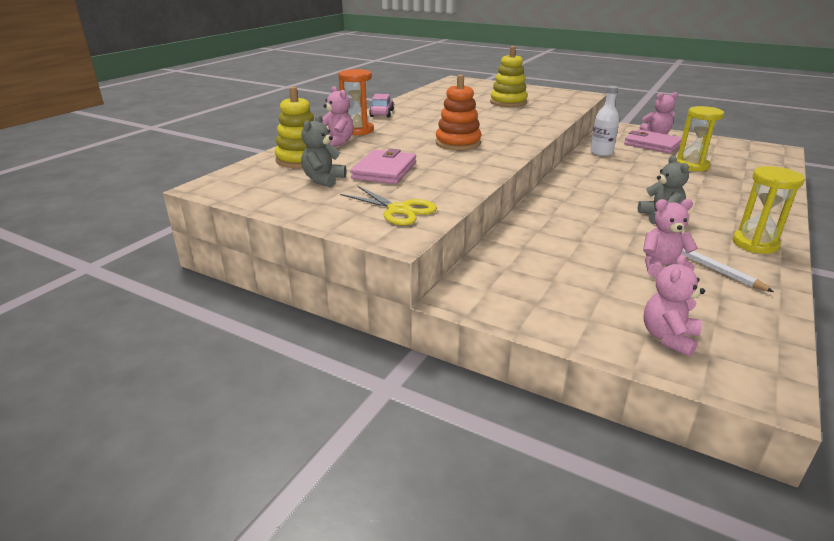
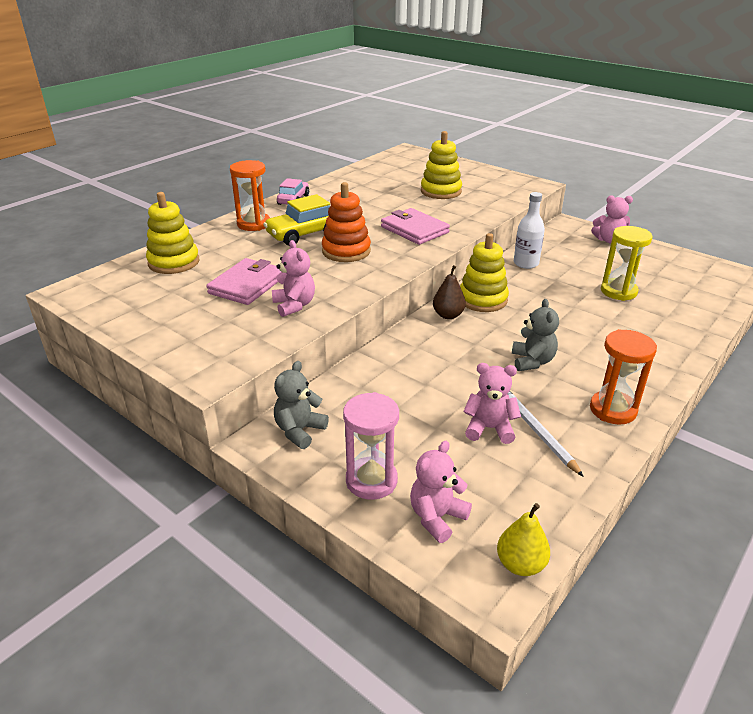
camera: 10 degrees right, 5 degrees up
(323, 180) = (180, 292): grey teddy bear -> grey teddy bear (299, 431)
(337, 142) = (223, 239): pink teddy bear -> pink teddy bear (294, 305)
(399, 210) = (230, 341): yellow scissors -> none
(410, 134) = (304, 234): none -> yellow car
(562, 191) = (448, 315): none -> brown pear
(584, 178) = (482, 299): none -> yellow stacking toy
(586, 316) = (371, 480): none -> pink hourglass
(652, 144) = (593, 255): pink wallet -> pink wallet (414, 230)
(755, 244) = (613, 410): yellow hourglass -> orange hourglass
(772, 365) = (520, 564): none -> yellow pear

